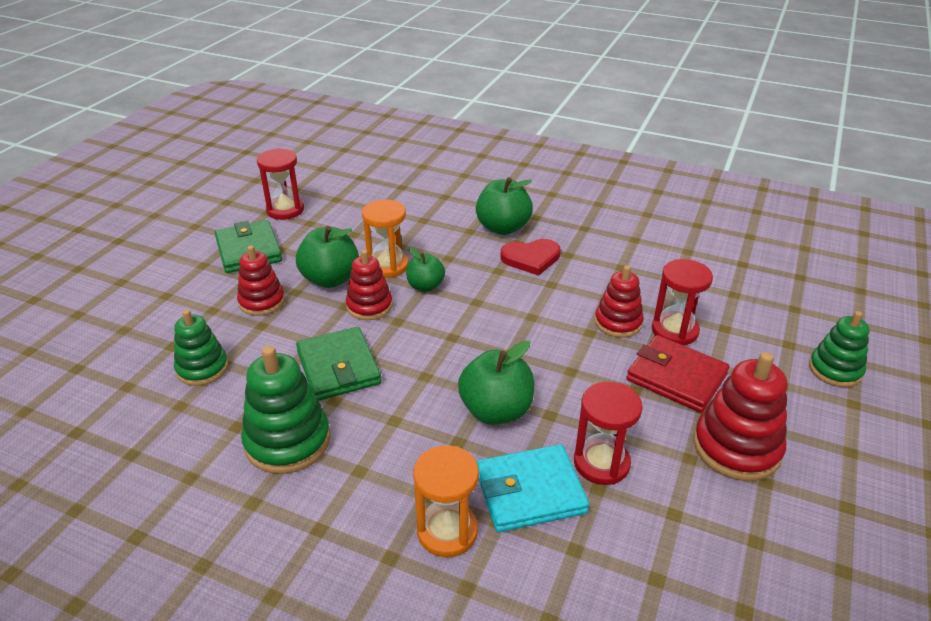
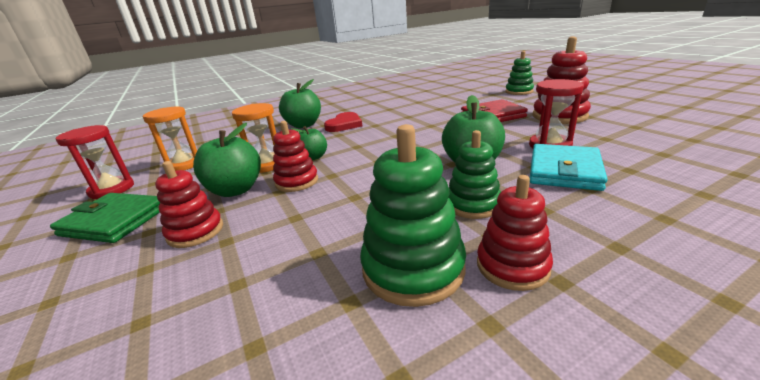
camera: 50 degrees left, 10 degrees down
(202, 368) = (221, 304): green stacking toy -> green stacking toy (473, 204)
(338, 367) = (347, 213): green wallet -> none
(447, 531) = (594, 211): orange hourglass -> orange hourglass (184, 164)
(618, 322) = (432, 118): red stacking toy -> red stacking toy (512, 266)
(674, 331) = (456, 109): red hourglass -> none

